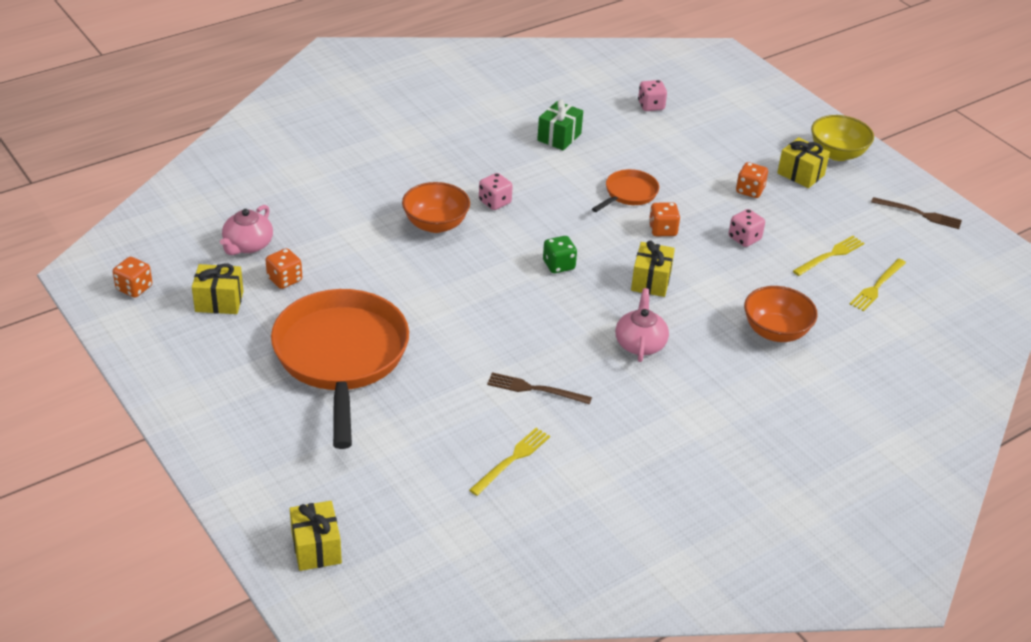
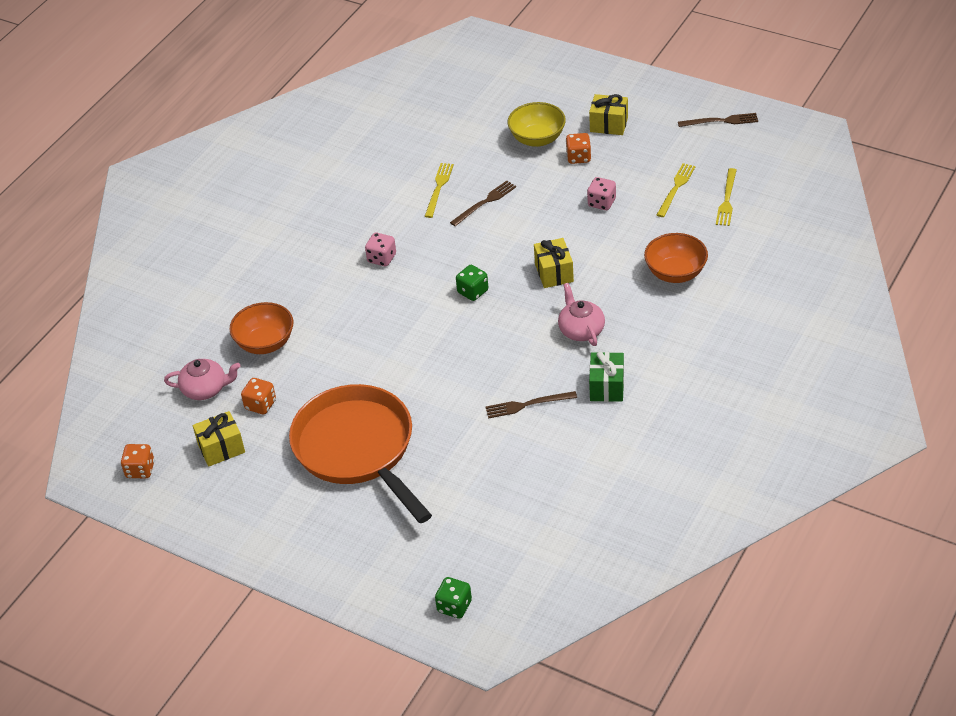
camera: 20 degrees left, 5 degrees up
(247, 245) = (205, 389): pink teapot -> pink teapot turned 90 degrees counterclockwise
(316, 548) = (454, 606): yellow gift -> green dice
(435, 224) = (348, 300): orange bowl -> orange bowl (265, 343)
(512, 460) = (549, 469): yellow fork -> yellow fork (438, 188)
(559, 137) = (392, 174): green gift -> green gift (607, 387)
(629, 194) = (485, 202): orange pan -> brown fork
(651, 106) = (448, 112): pink dice -> none
(662, 230) = (533, 223): orange dice -> none
(837, 153) = (626, 93): yellow bowl -> yellow bowl (537, 139)

